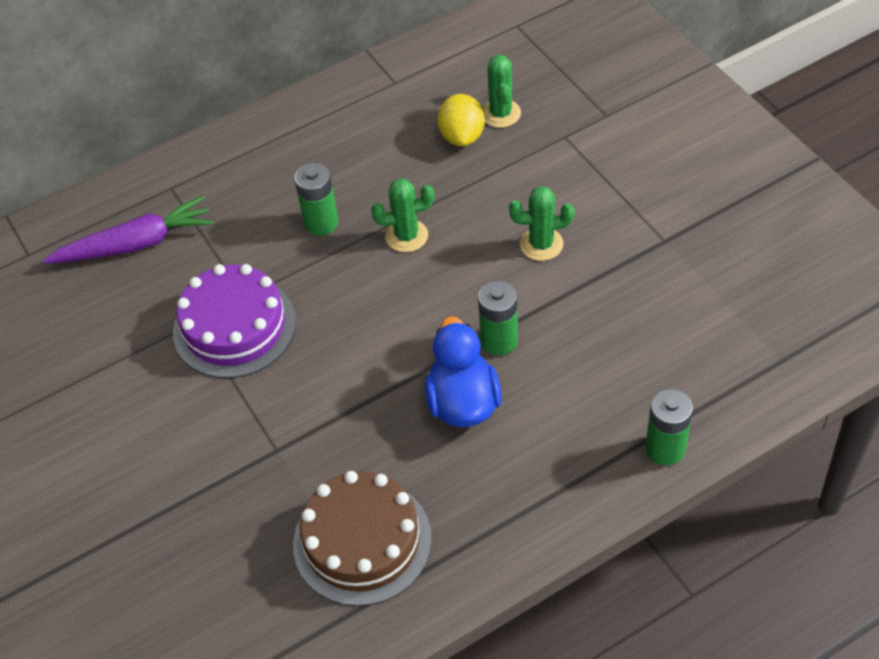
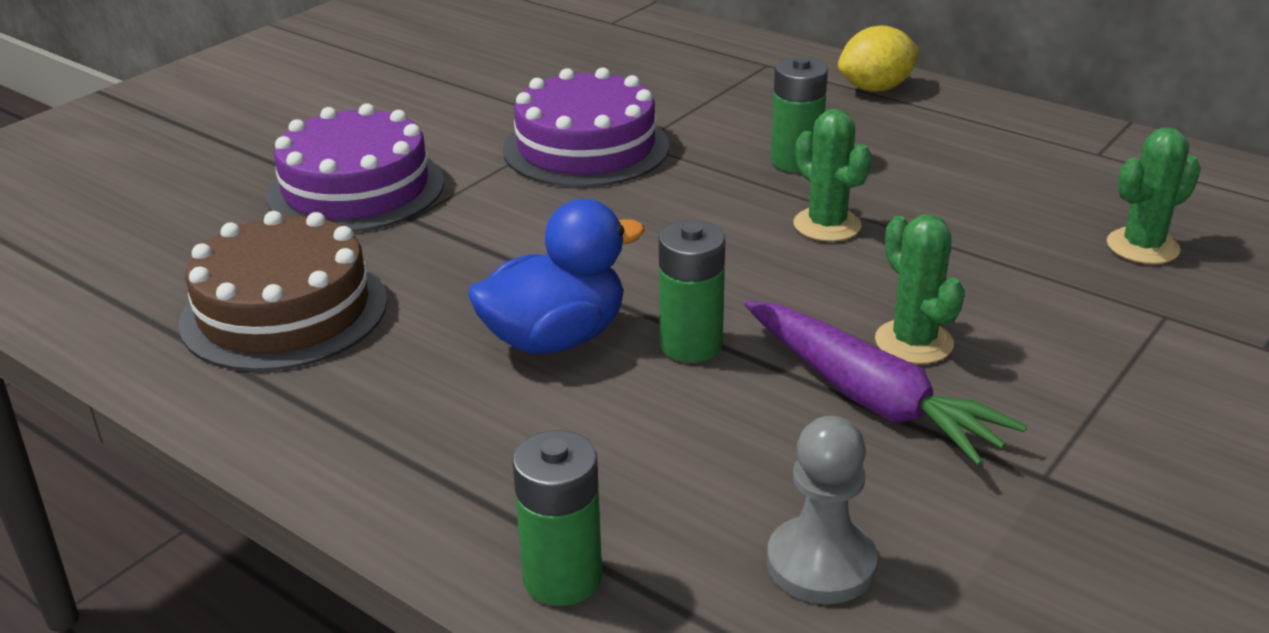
camera: 65 degrees right, 20 degrees down
(136, 244) = (668, 66): purple carrot -> purple carrot (869, 398)
(215, 476) = (356, 189): none -> purple cake
(462, 136) = (1059, 225): yellow lemon -> yellow lemon (876, 88)
(691, 345) = (821, 564): none -> grey pawn

